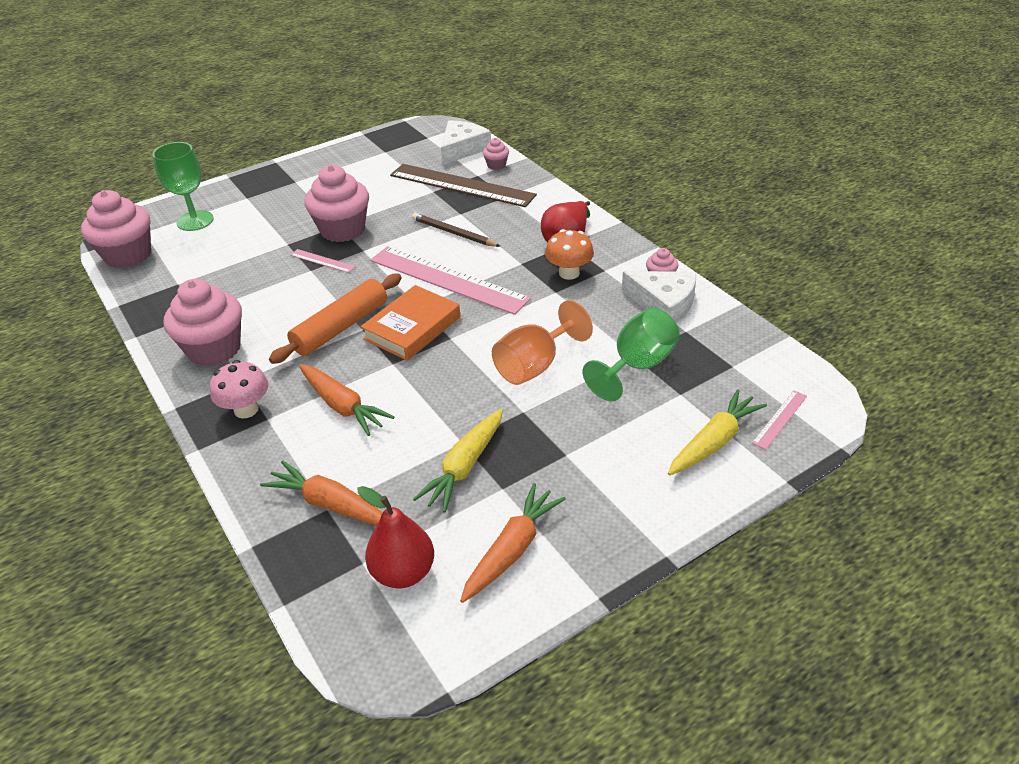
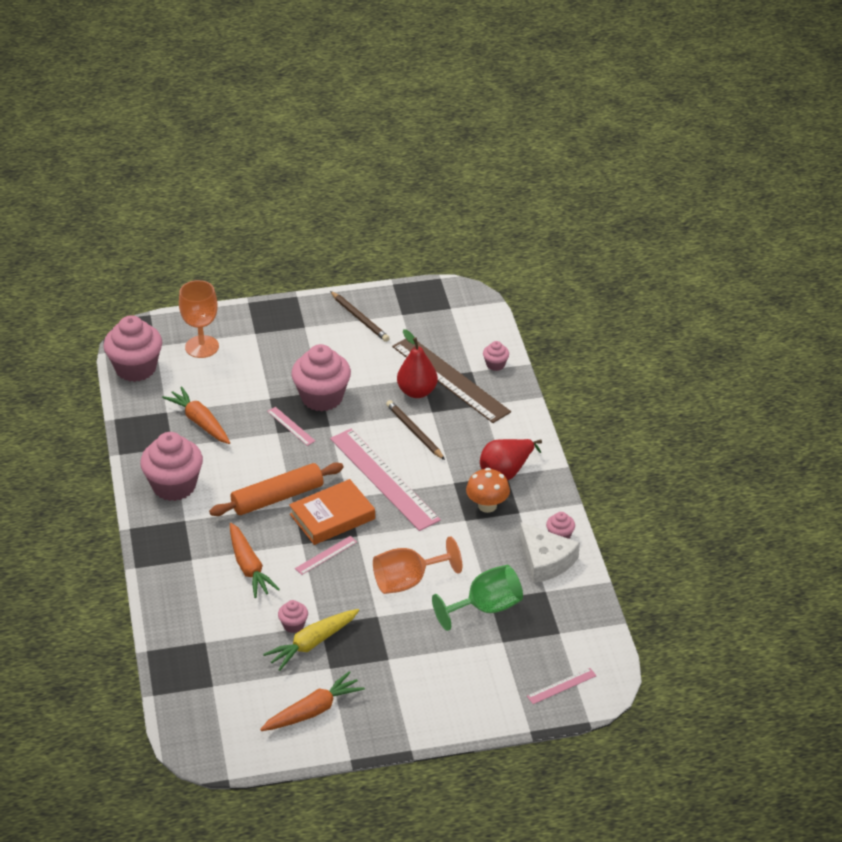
camera: 20 degrees right, 0 degrees up
(195, 221) = (202, 347): green goblet -> orange goblet
(246, 409) = (179, 547): pink mushroom -> none
(330, 504) = (208, 639): orange carrot -> orange carrot (200, 422)
(346, 163) = (359, 318): none -> brown pencil
(403, 572) = (236, 701): red pear -> red pear (417, 392)
(426, 367) = (326, 555): none -> pink ruler
(429, 453) = (293, 625): none -> pink cupcake
(462, 149) = (475, 334): white cheese -> none
(714, 442) = (500, 686): yellow carrot -> none

